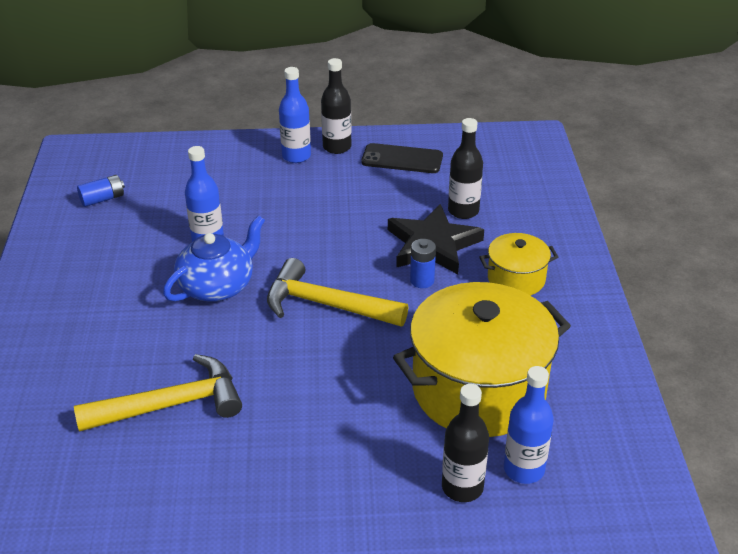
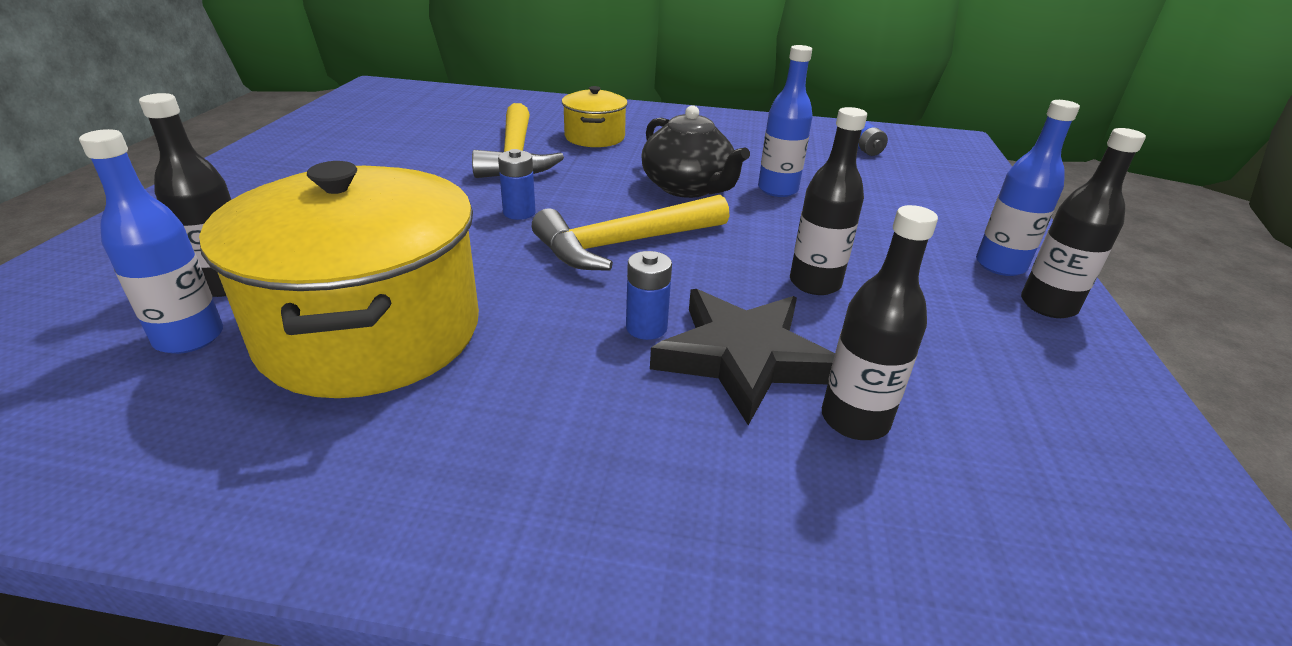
camera: 100 degrees right, 5 degrees down
(218, 286) = (688, 188): blue teapot -> black teapot
(295, 369) = (519, 212): none -> blue battery
(326, 305) = (624, 244): yellow hammer -> yellow hammer turned 150 degrees counterclockwise
(346, 222) = (815, 283): none -> black bottle
(402, 159) = (1036, 373): black phone -> none
(516, 279) = (609, 442): yellow pot -> yellow pot (594, 137)

